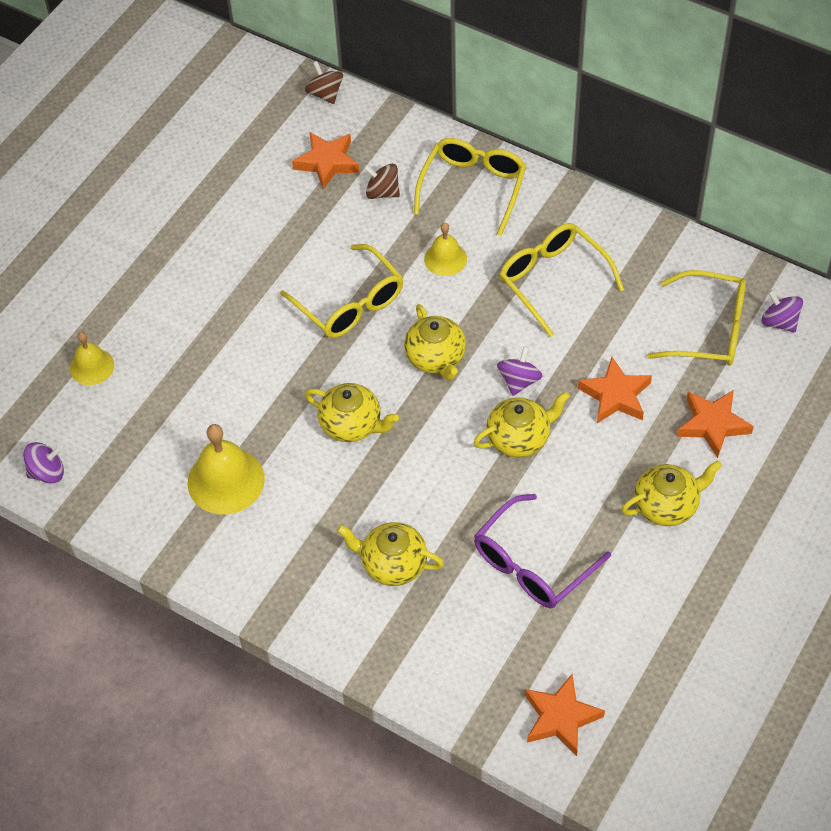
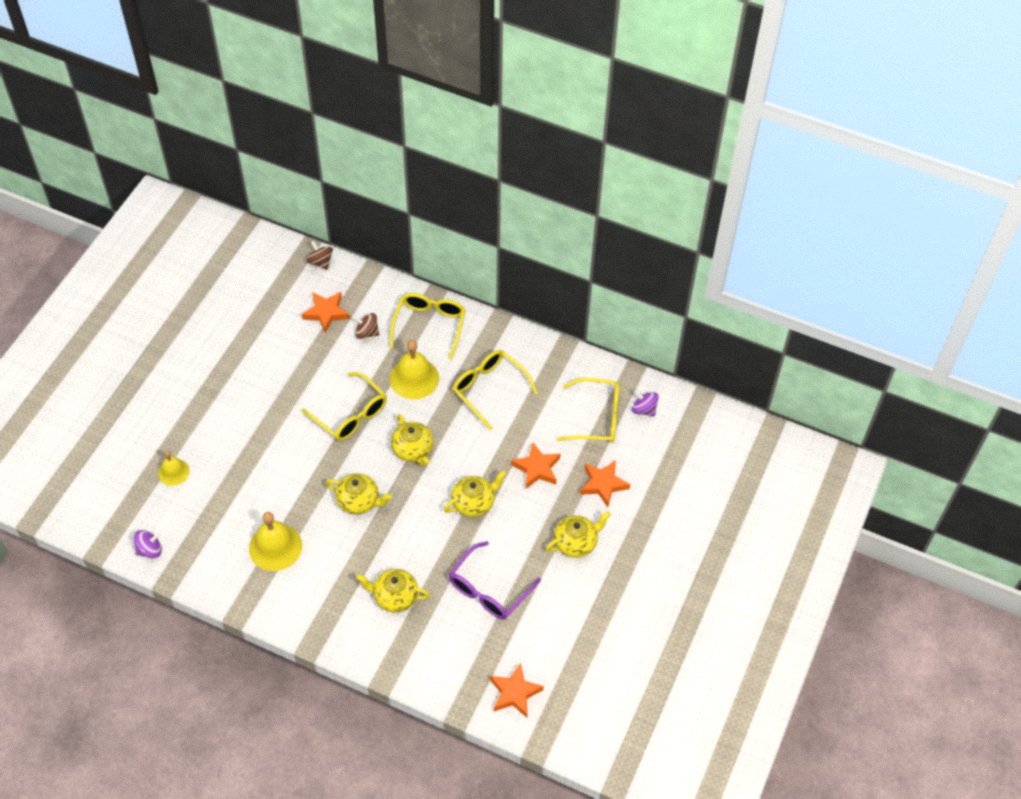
camera: 10 degrees left, 0 degrees up
(445, 258) = (414, 378): yellow bell -> yellow bell, size x1.66
(519, 381) = (471, 462): purple spinning top -> none

